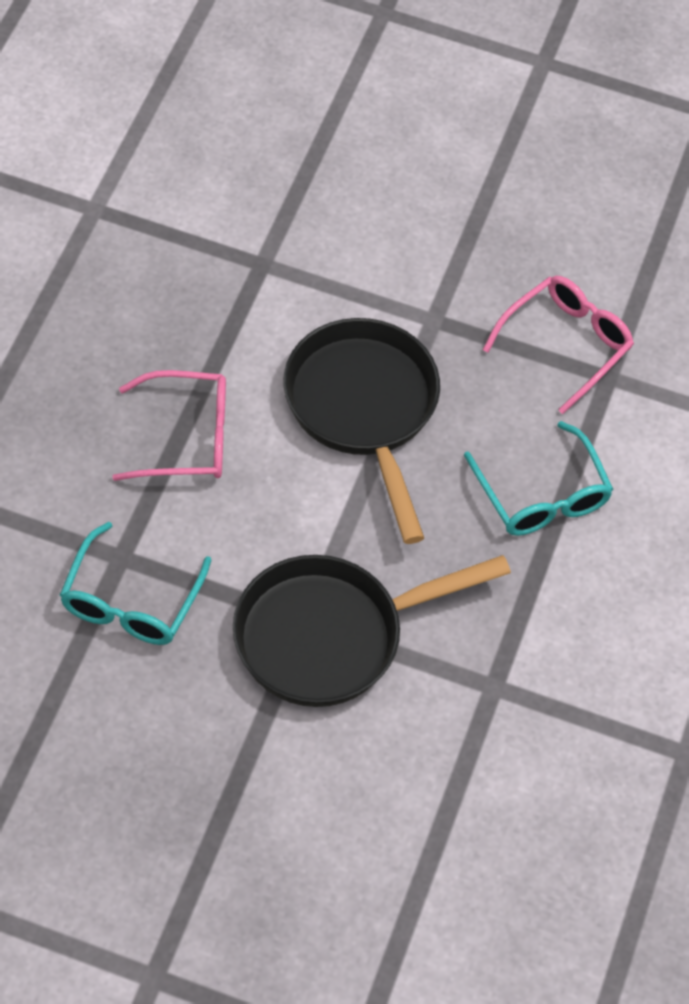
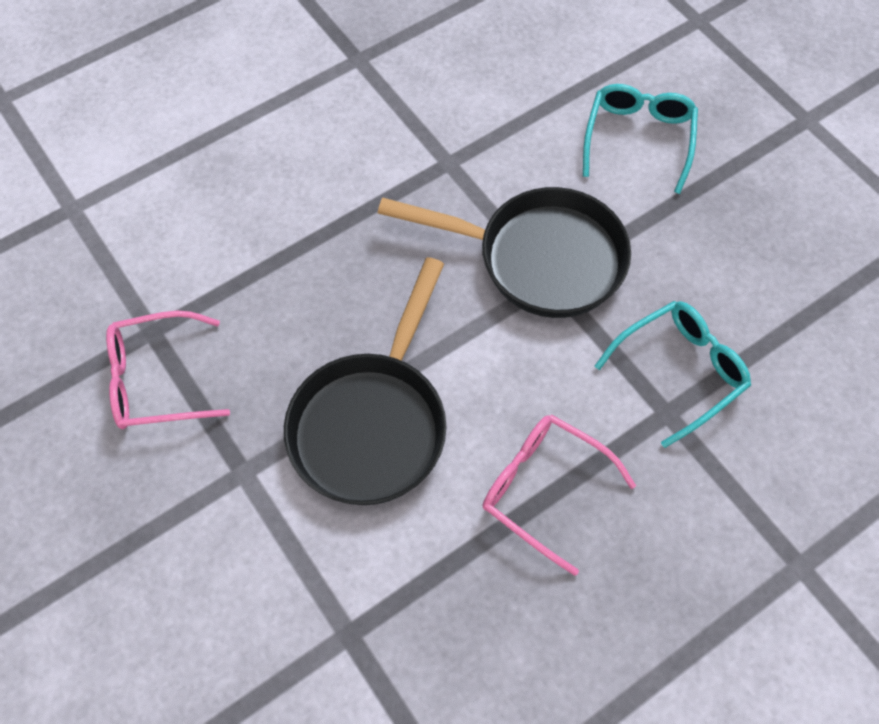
camera: 140 degrees left, 5 degrees up
(541, 494) = (294, 270): turquoise glasses -> turquoise glasses (638, 139)

